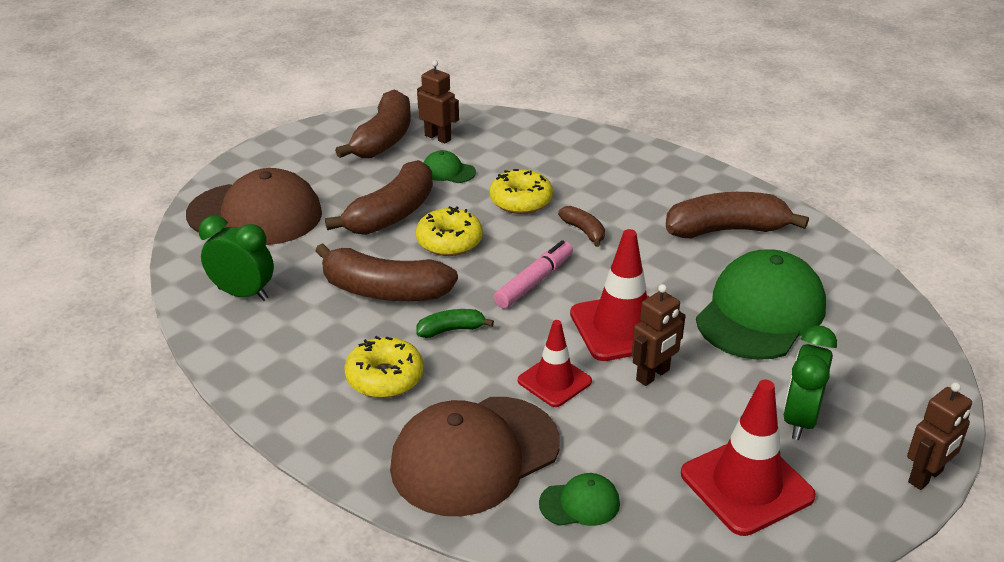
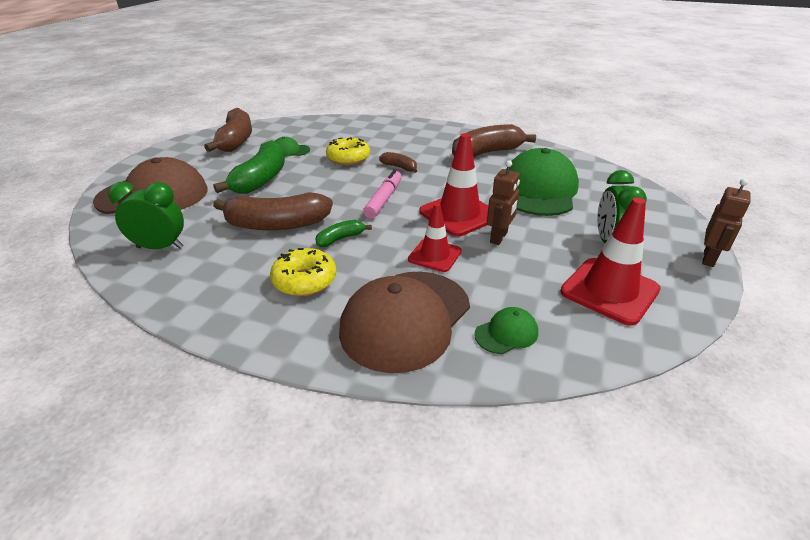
camera: 20 degrees left, 0 degrees up
(392, 214) = (261, 179): brown banana -> green banana
(438, 137) = (274, 135): brown robot -> none
(449, 241) = (311, 187): yellow donut -> none

